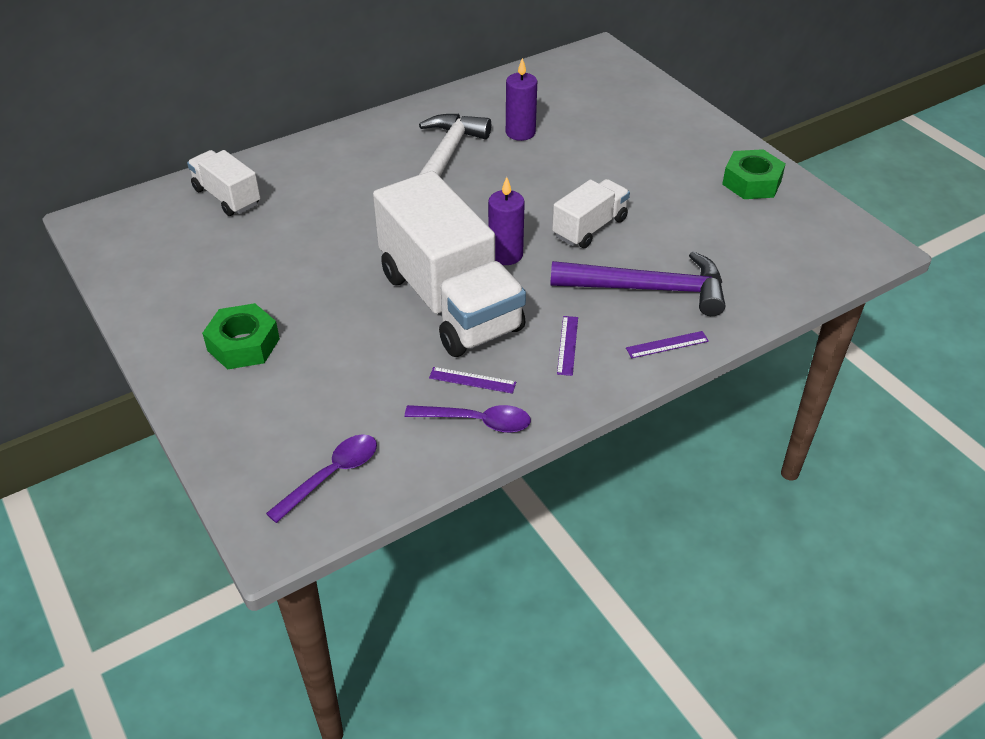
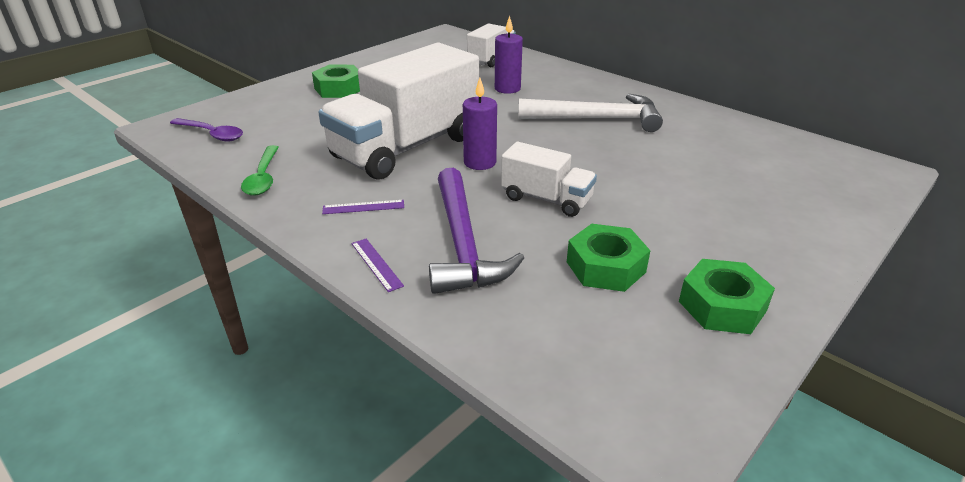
camera: 75 degrees right, 10 degrees down
(472, 380) = (312, 169): purple ruler -> none
(477, 421) = (263, 177): purple spoon -> green spoon
(520, 132) = (674, 146): purple candle -> purple candle (507, 89)
(697, 220) = (605, 267): none -> green nut

